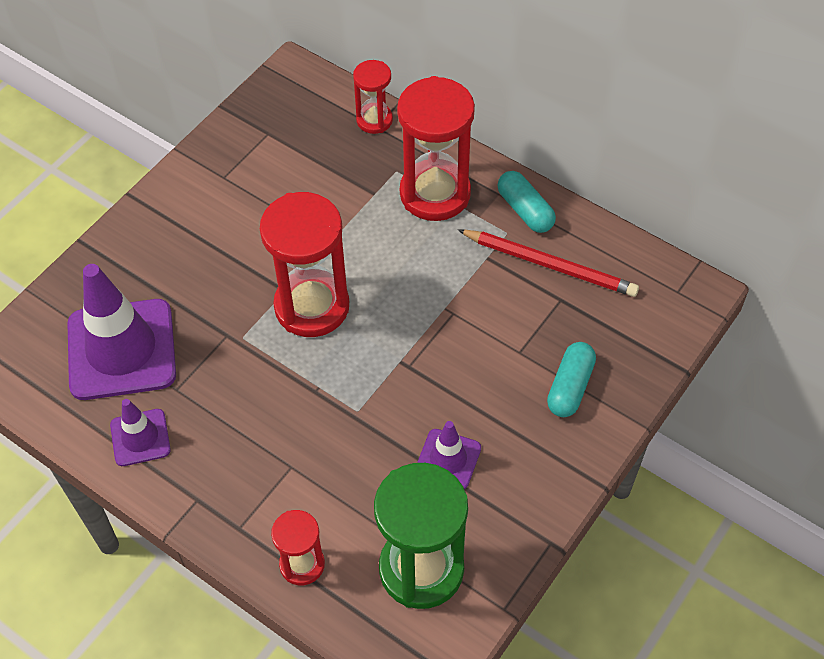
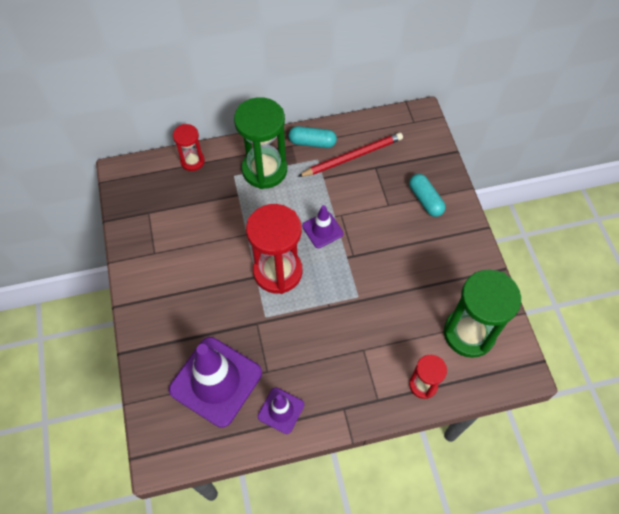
camera: 50 degrees left, 5 degrees up
(435, 193) = (264, 170): red hourglass -> green hourglass
(448, 459) = (420, 278): purple traffic cone -> purple traffic cone (322, 230)

